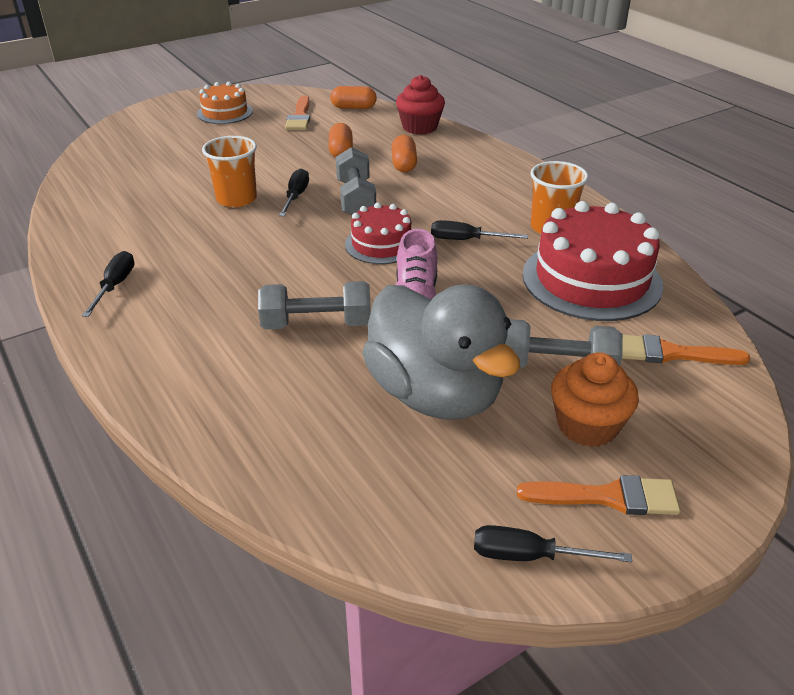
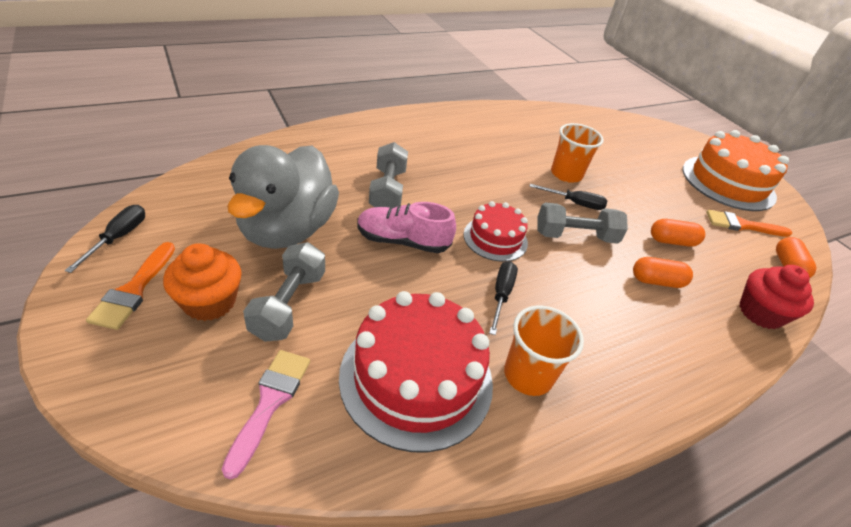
camera: 90 degrees right, 5 degrees up
(115, 286) = (449, 122): black screwdriver -> none
(225, 113) = (728, 182): orange cake -> orange cake, size x1.77
(435, 394) = (287, 229): grey duck -> grey duck turned 45 degrees counterclockwise
(671, 353) = (270, 402): orange brush -> pink brush

